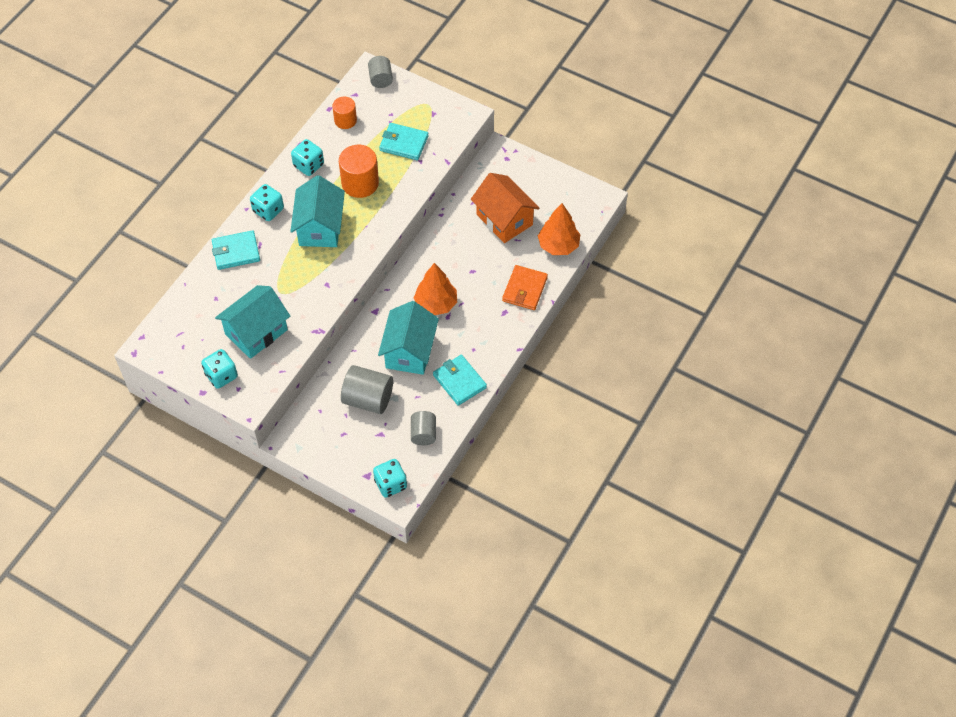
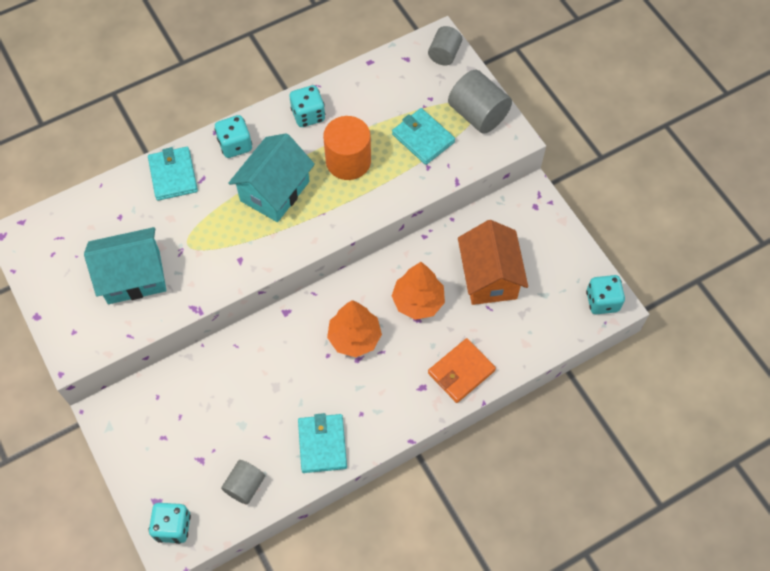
camera: 30 degrees right, 5 degrees up
(221, 375) = (67, 308): turquoise dice -> turquoise dice (602, 301)
(236, 252) = (173, 175): turquoise wallet -> turquoise wallet turned 60 degrees clockwise
(345, 120) = (378, 83): orange cylinder -> none
(368, 399) = (214, 411): grey cylinder -> grey cylinder (478, 114)
(409, 351) = (292, 378): turquoise house -> none
(558, 245) = (530, 338): orange tree -> orange tree (418, 301)

